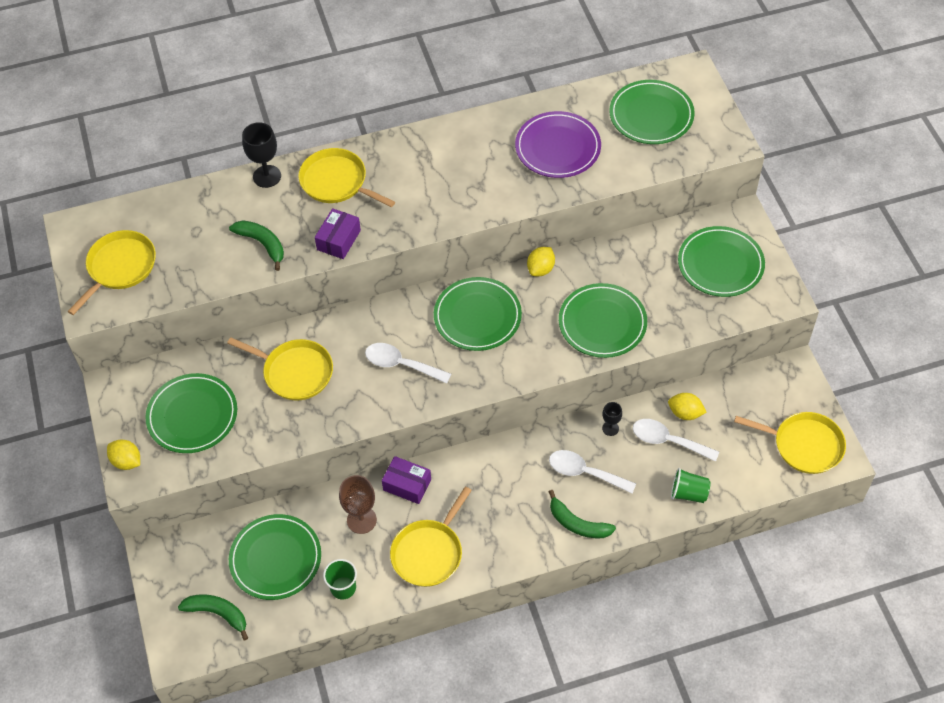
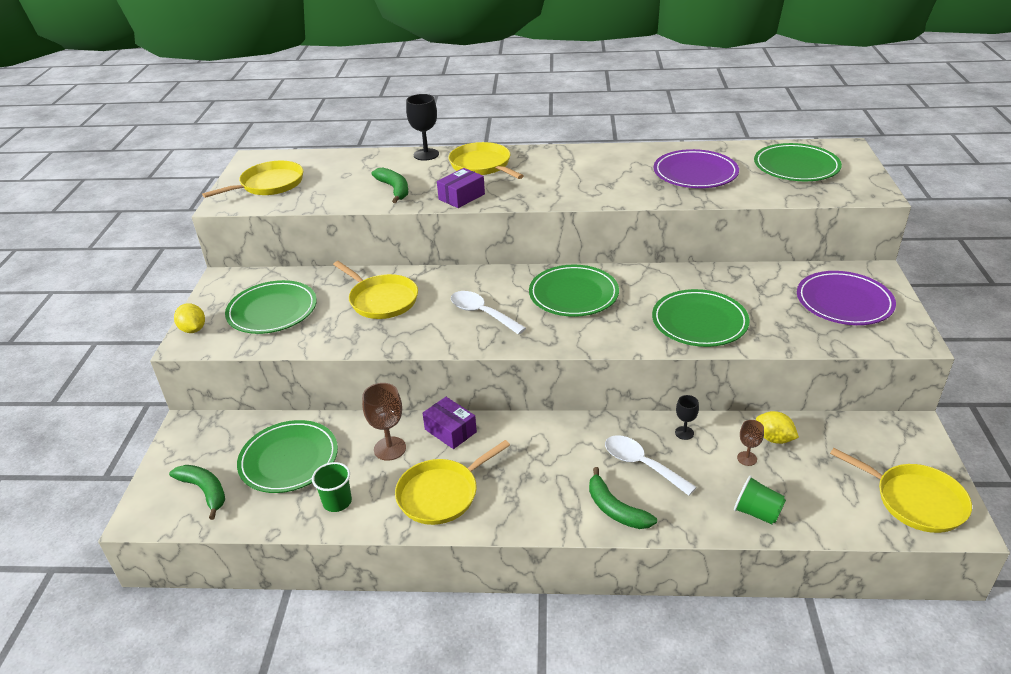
camera: 20 degrees right, 20 degrees down
(540, 269) = (651, 274): yellow lemon -> none
(668, 441) = (747, 458): white spoon -> brown goblet
(720, 264) = (844, 302): green plate -> purple plate

